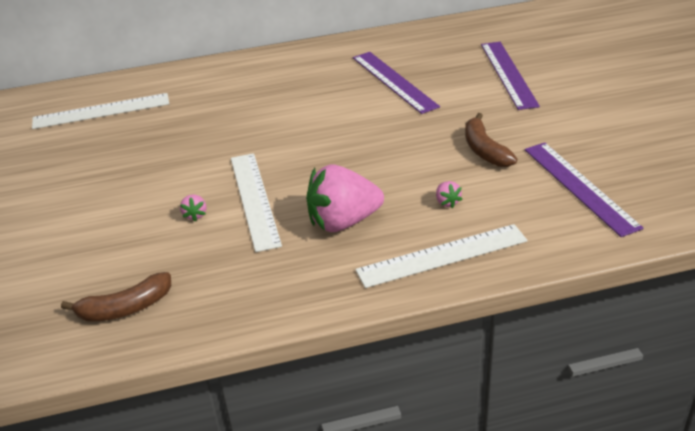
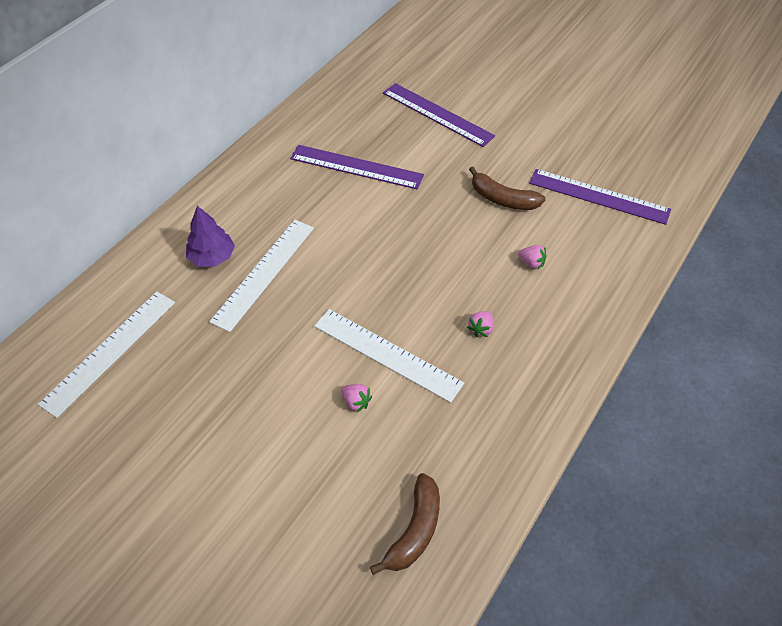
camera: 45 degrees left, 15 degrees up
(224, 91) = (212, 257): none -> purple tree
(343, 222) = (481, 329): pink strawberry -> pink strawberry, size x0.40
(442, 256) = (581, 313): white ruler -> white ruler (264, 273)

